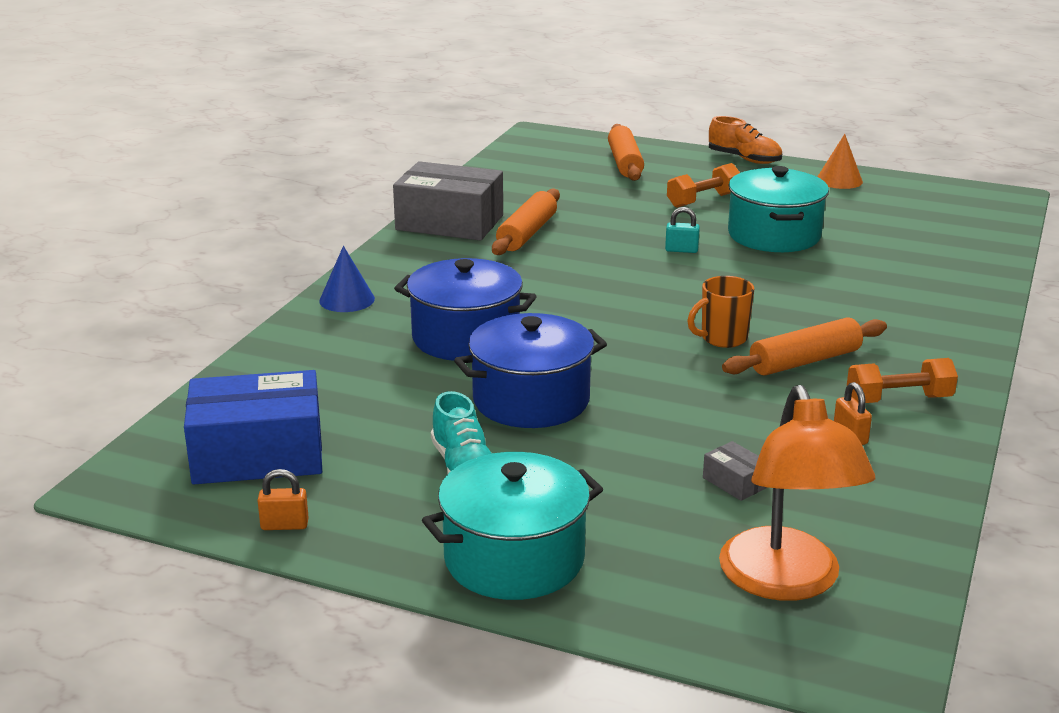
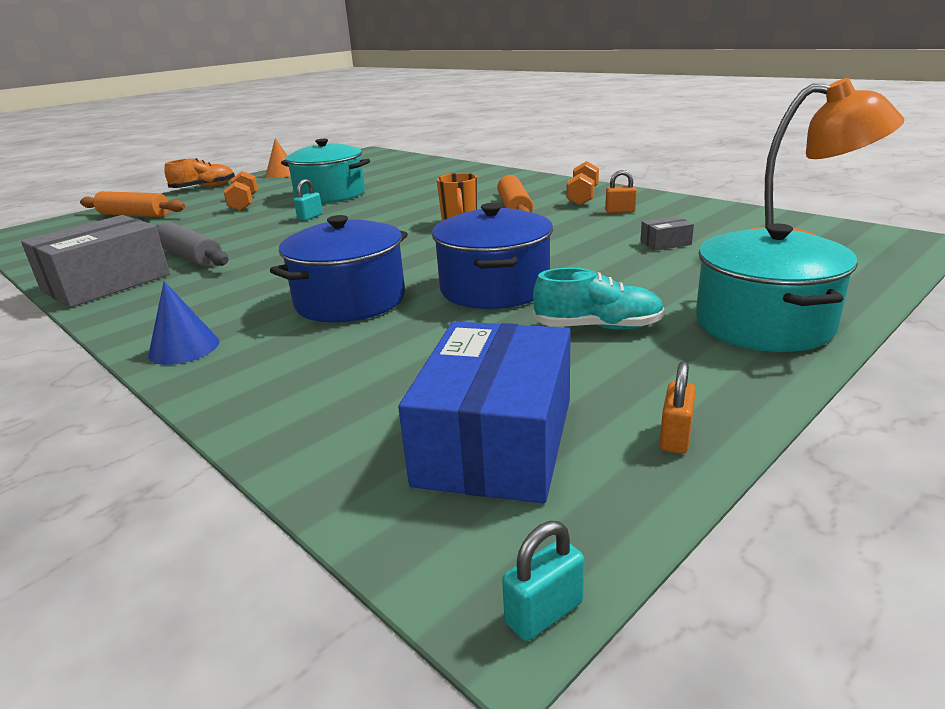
camera: 65 degrees left, 0 degrees up
(100, 499) = (544, 612): none -> turquoise padlock
(527, 233) = (191, 257): orange rolling pin -> grey rolling pin

